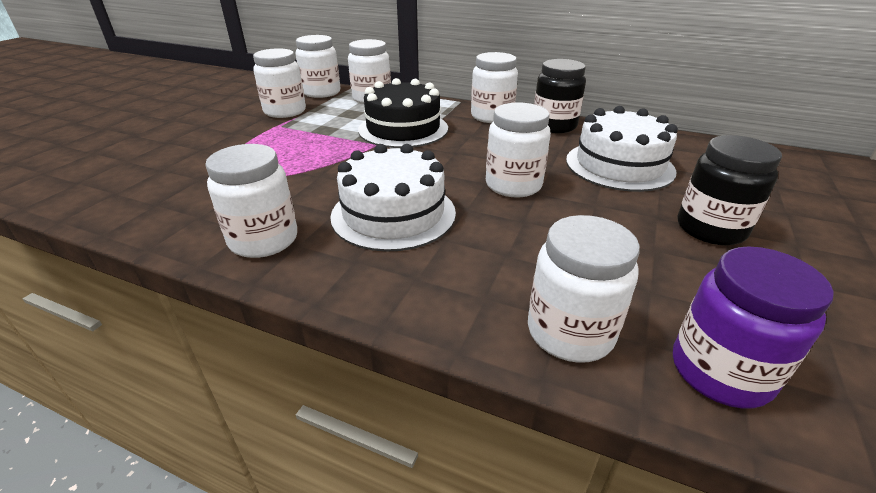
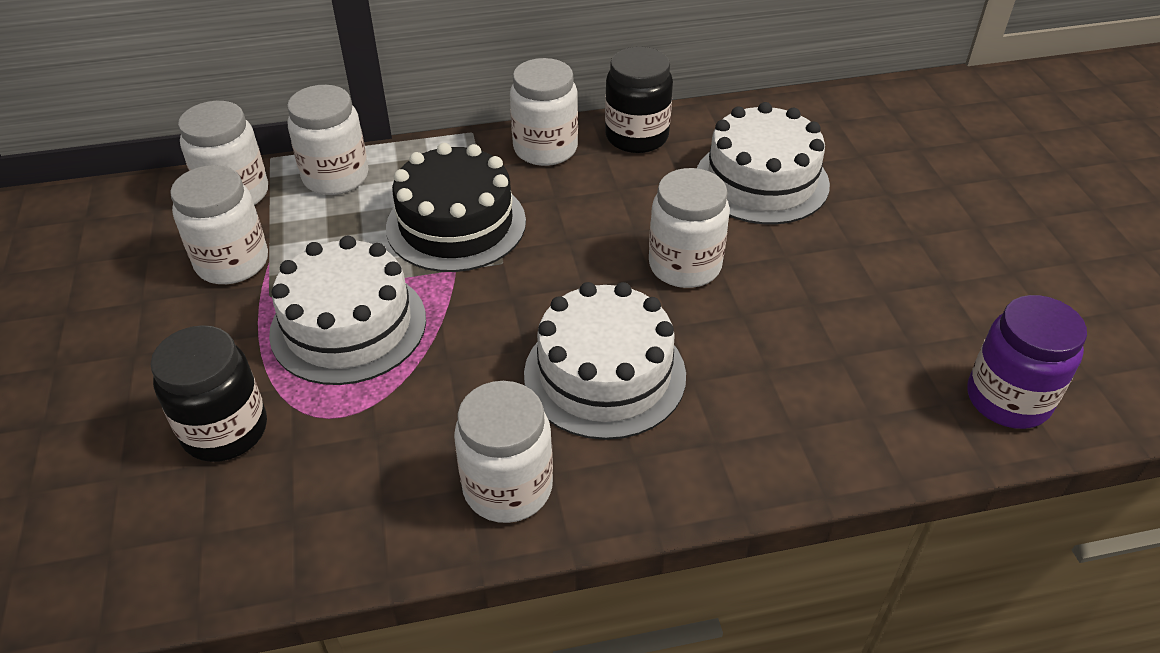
camera: 35 degrees left, 10 degrees up
(296, 146) = (348, 326): none -> white cake
(570, 332) = (888, 425): white jar -> none
(710, 229) = (904, 240): black jar -> black jar (225, 430)

